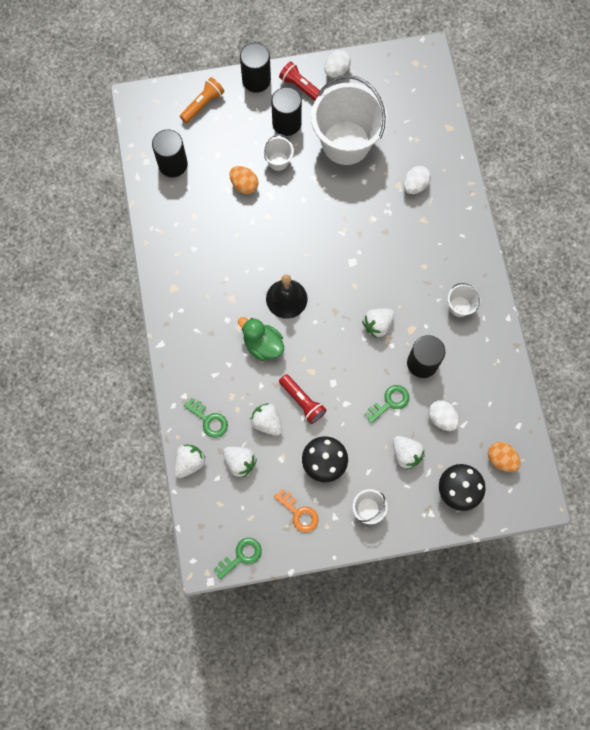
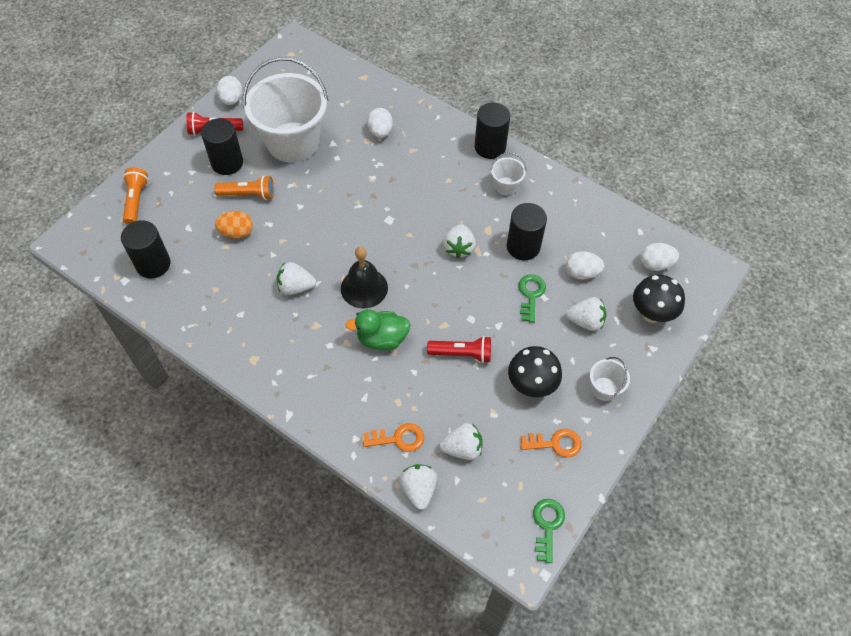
camera: 45 degrees left, 15 degrees down
(209, 420) = (398, 438): green key -> orange key
(256, 80) = (167, 151): black cylinder -> black cylinder (490, 147)
(267, 422) = (450, 395): white strawberry -> white strawberry (296, 287)
(278, 161) = (248, 194): white bucket -> orange flashlight
(501, 459) = (655, 264): orange egg -> white egg

